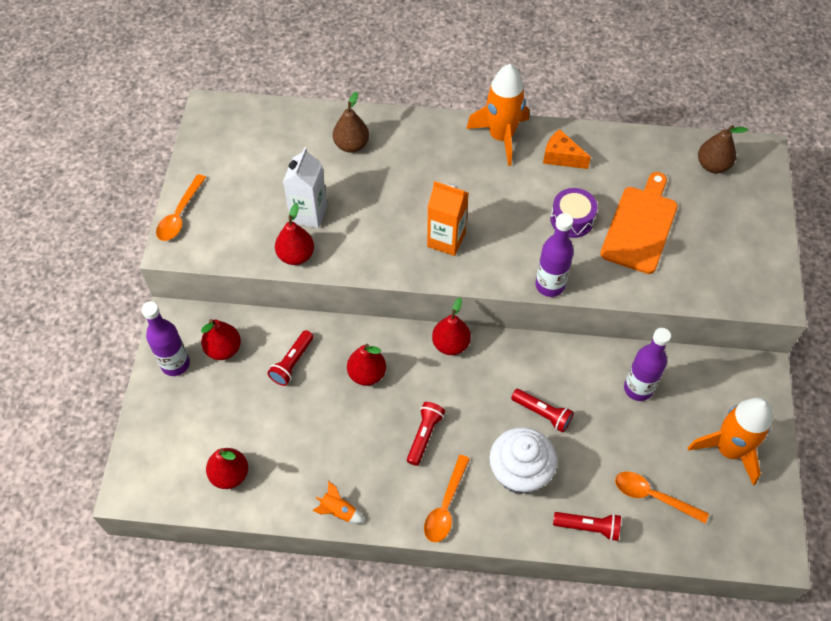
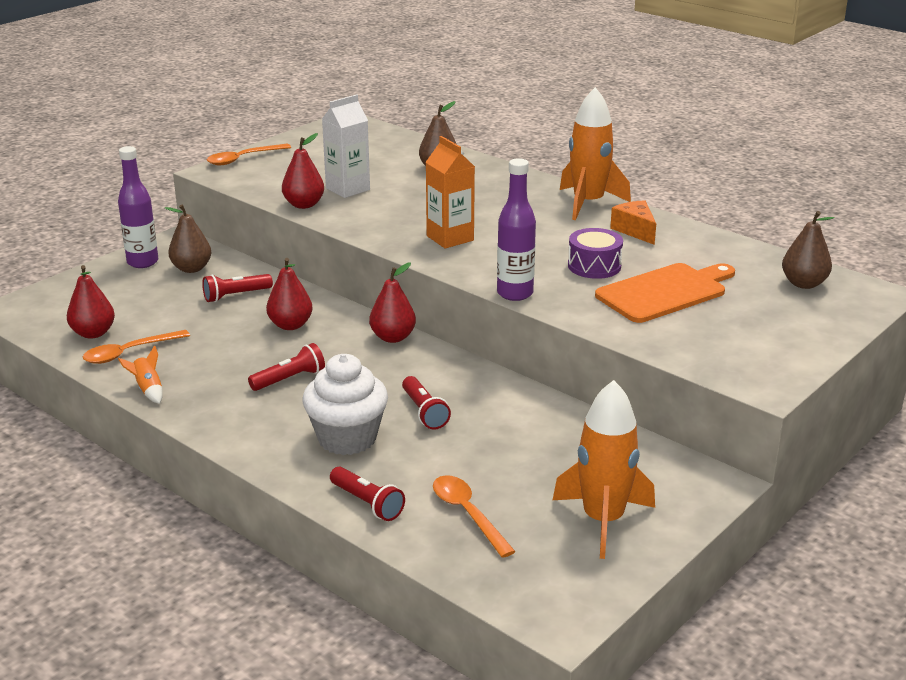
camera: 35 degrees right, 30 degrees down
(223, 349) = (191, 268): red pear -> brown pear
(445, 506) = (246, 428): orange spoon -> orange spoon (129, 352)
(638, 388) = (551, 437): purple bottle -> none

